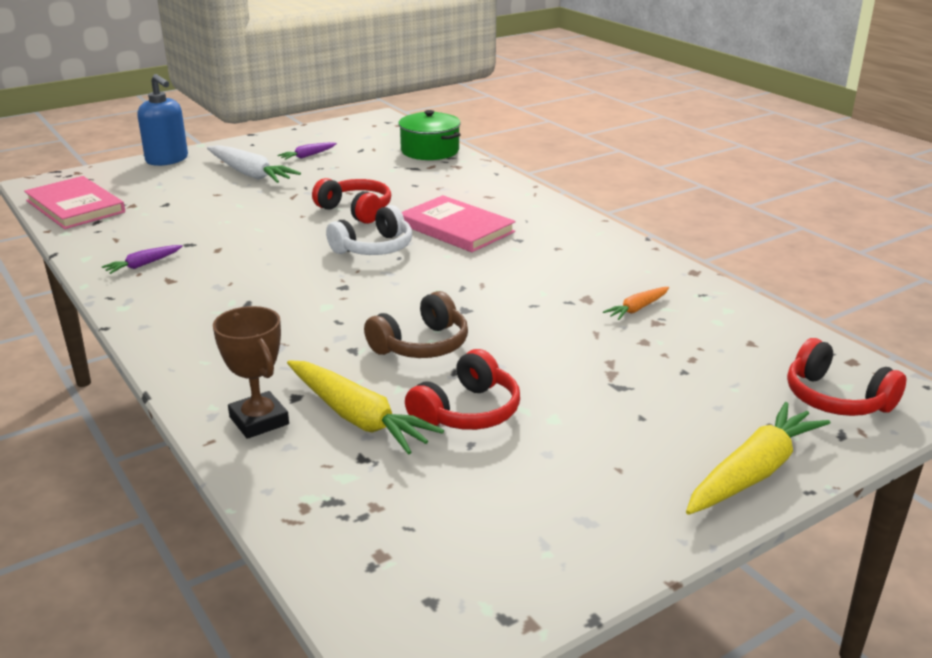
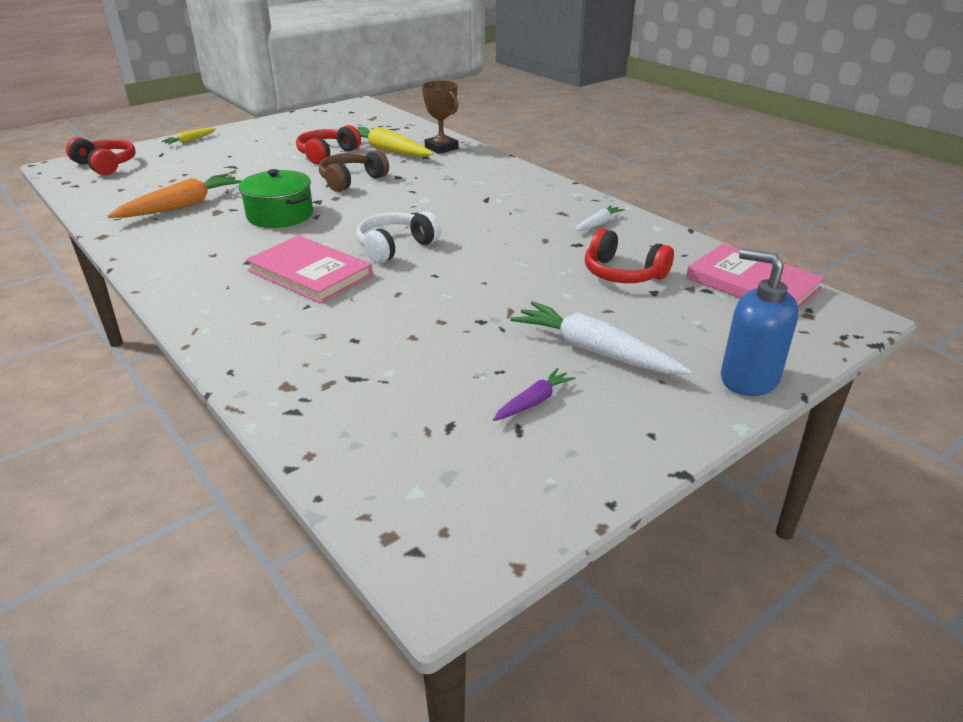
camera: 175 degrees right, 5 degrees up
(143, 265) = (598, 224): purple carrot -> white carrot
(356, 210) = (424, 291): red headphones -> red headphones (623, 273)
(430, 151) = (326, 429): green pot -> green pot (280, 215)
(637, 309) = (182, 206): orange carrot -> orange carrot, size x1.92
(753, 472) = (190, 141): yellow carrot -> yellow carrot, size x0.52

